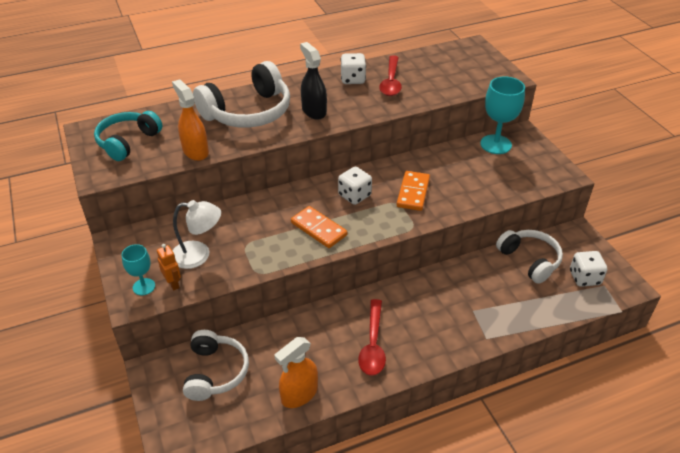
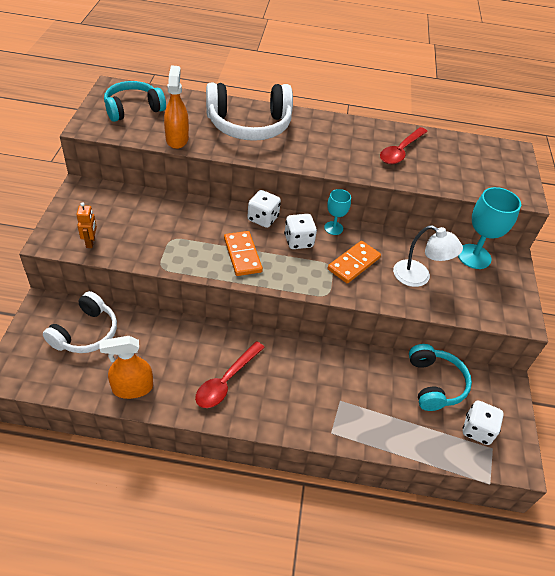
camera: 25 degrees right, 5 degrees up
(144, 287) = (68, 233): turquoise goblet -> turquoise goblet (333, 228)
(199, 255) = (129, 229): white lamp -> white lamp (418, 277)
(314, 111) = (306, 148): black spray bottle -> none
(353, 79) = (366, 134): white dice -> white dice (263, 218)
(530, 260) = (434, 384): white headphones -> turquoise headphones

